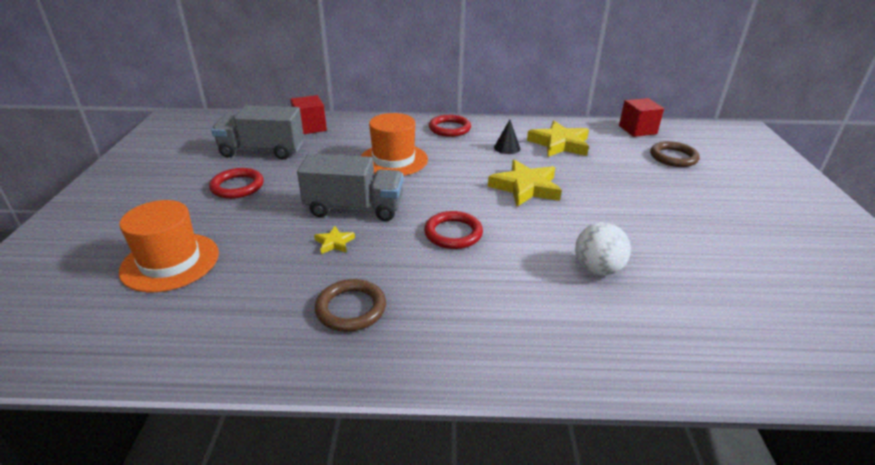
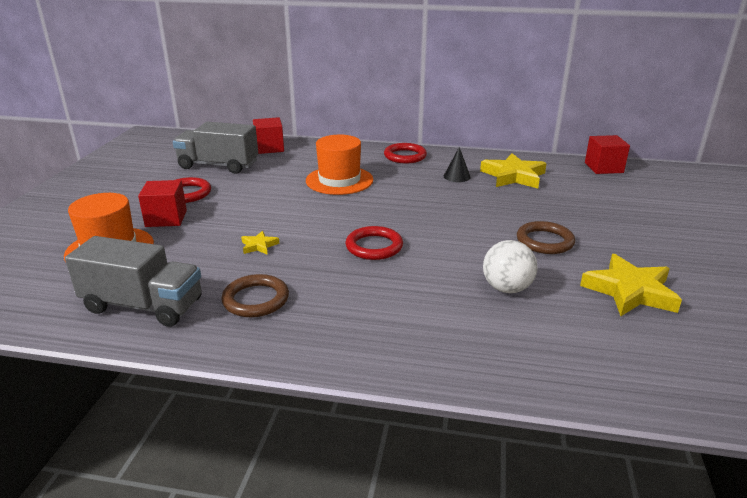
camera: 10 degrees right, 5 degrees down
(223, 218) = (166, 218): none -> red cube
(354, 208) = (287, 219): grey truck -> grey truck (143, 306)
(525, 187) = (462, 212): yellow star -> yellow star (630, 291)
(673, 157) = (632, 195): brown ring -> brown ring (544, 241)

